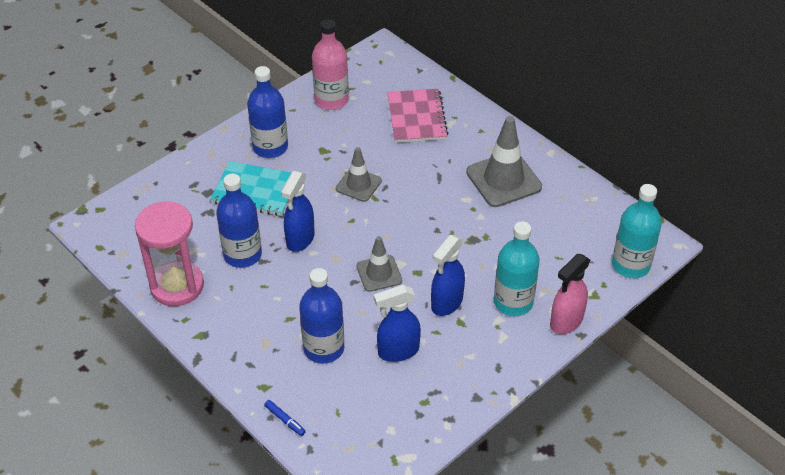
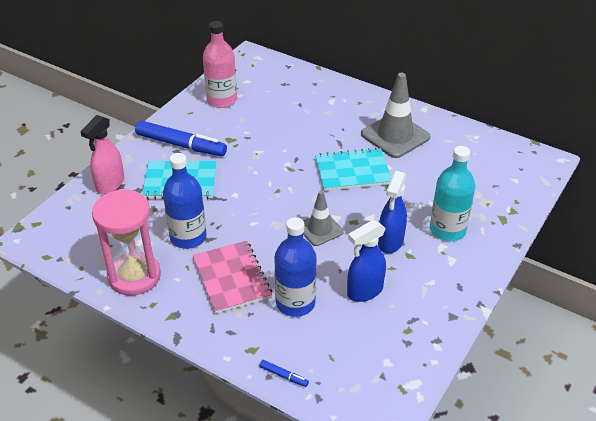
camera: 15 degrees left, 5 degrees down
(270, 147) = (181, 145): blue bottle -> blue marker
(300, 239) = (237, 214): blue spray bottle -> none
(358, 185) = (272, 161): grey traffic cone -> none
(417, 117) = (301, 101): pink notebook -> pink notebook (232, 278)
(439, 213) = (352, 171): none -> turquoise notebook
(566, 322) = (499, 237): pink spray bottle -> pink spray bottle (110, 184)
(630, 265) = (530, 182): turquoise bottle -> none

